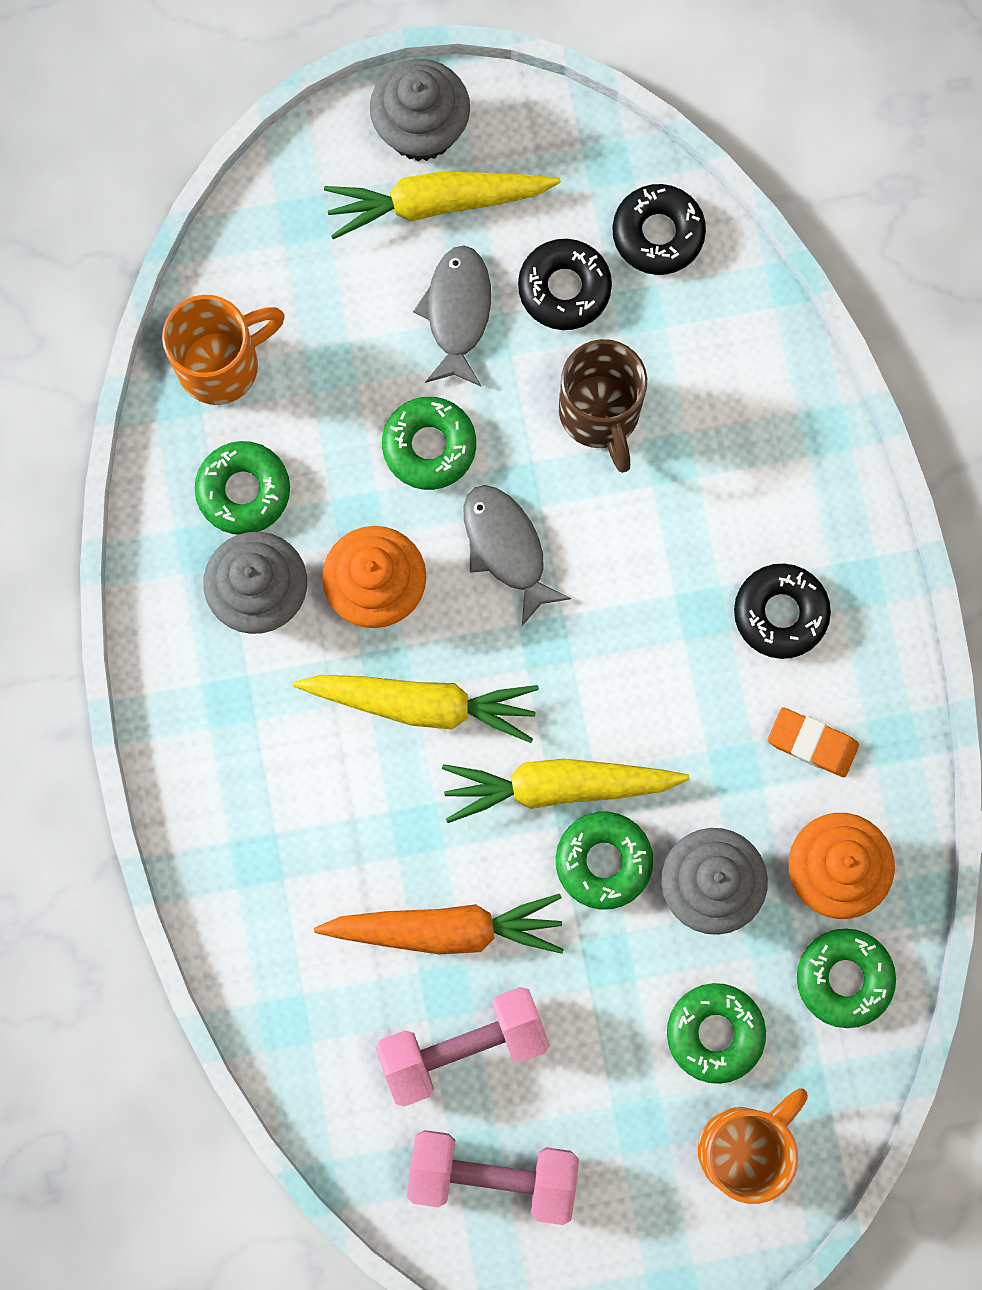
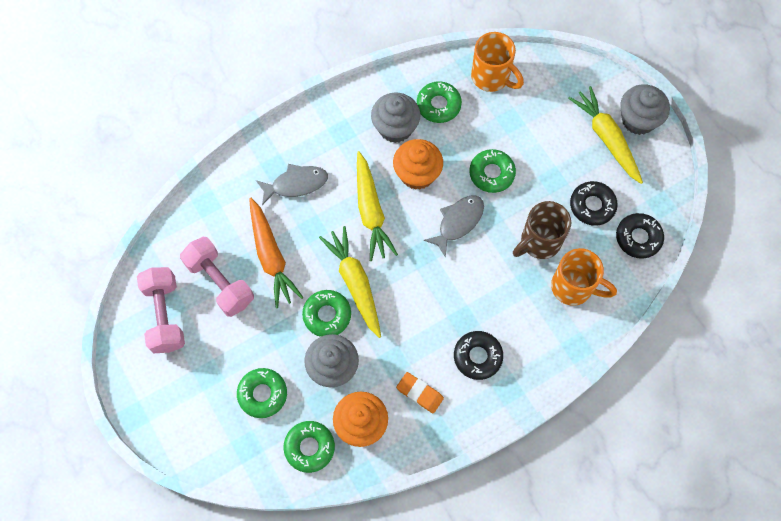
camera: 70 degrees right, 10 degrees down
(457, 312) = (559, 164): grey fish -> grey fish (296, 184)
(743, 1146) = (212, 426): orange mug -> orange mug (573, 287)
(812, 743) = (419, 393): orange eraser -> orange eraser turned 60 degrees counterclockwise

